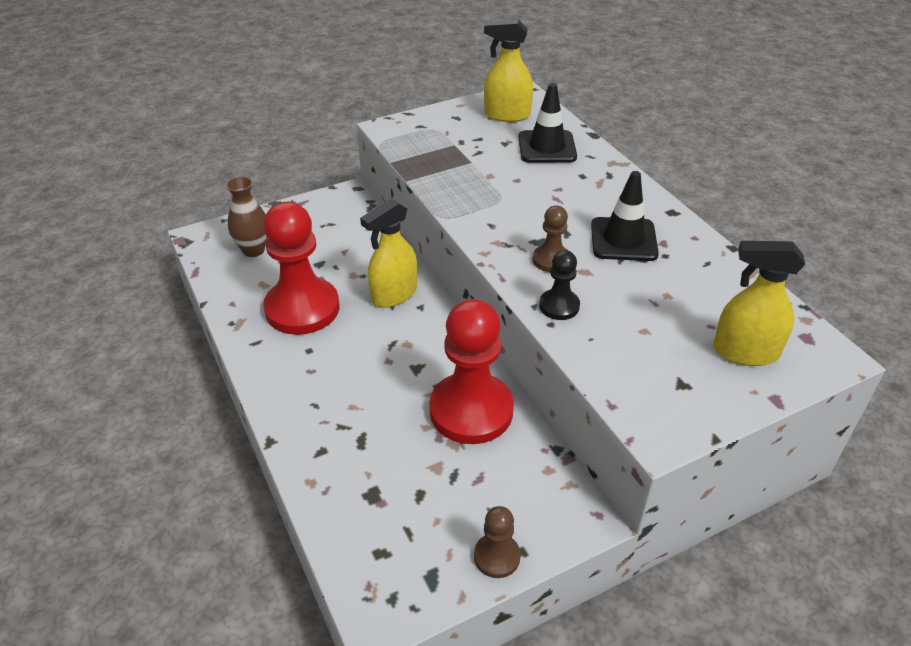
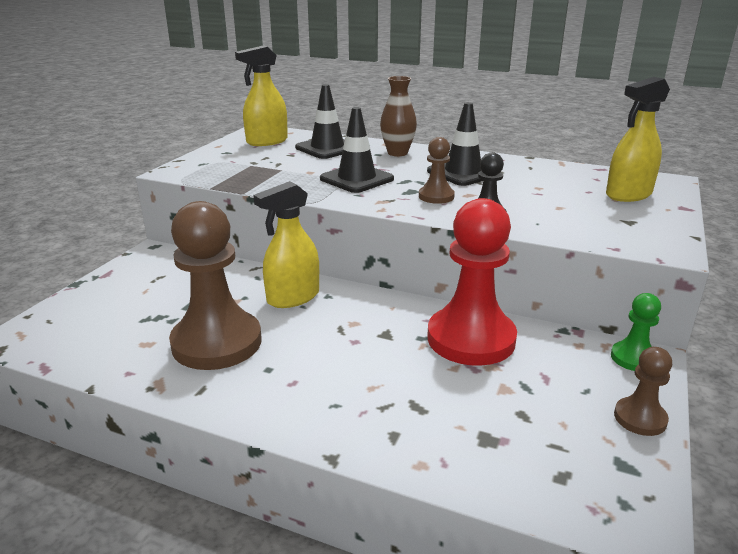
camera: 40 degrees left, 15 degrees down
(253, 250) = (98, 323): brown vase -> brown vase (397, 153)
(302, 308) = (217, 343): red pawn -> brown pawn
(394, 294) = (293, 297): yellow spray bottle -> yellow spray bottle turned 45 degrees clockwise
(515, 203) = (356, 179): none -> black traffic cone
(574, 510) = (633, 358): none -> green pawn

